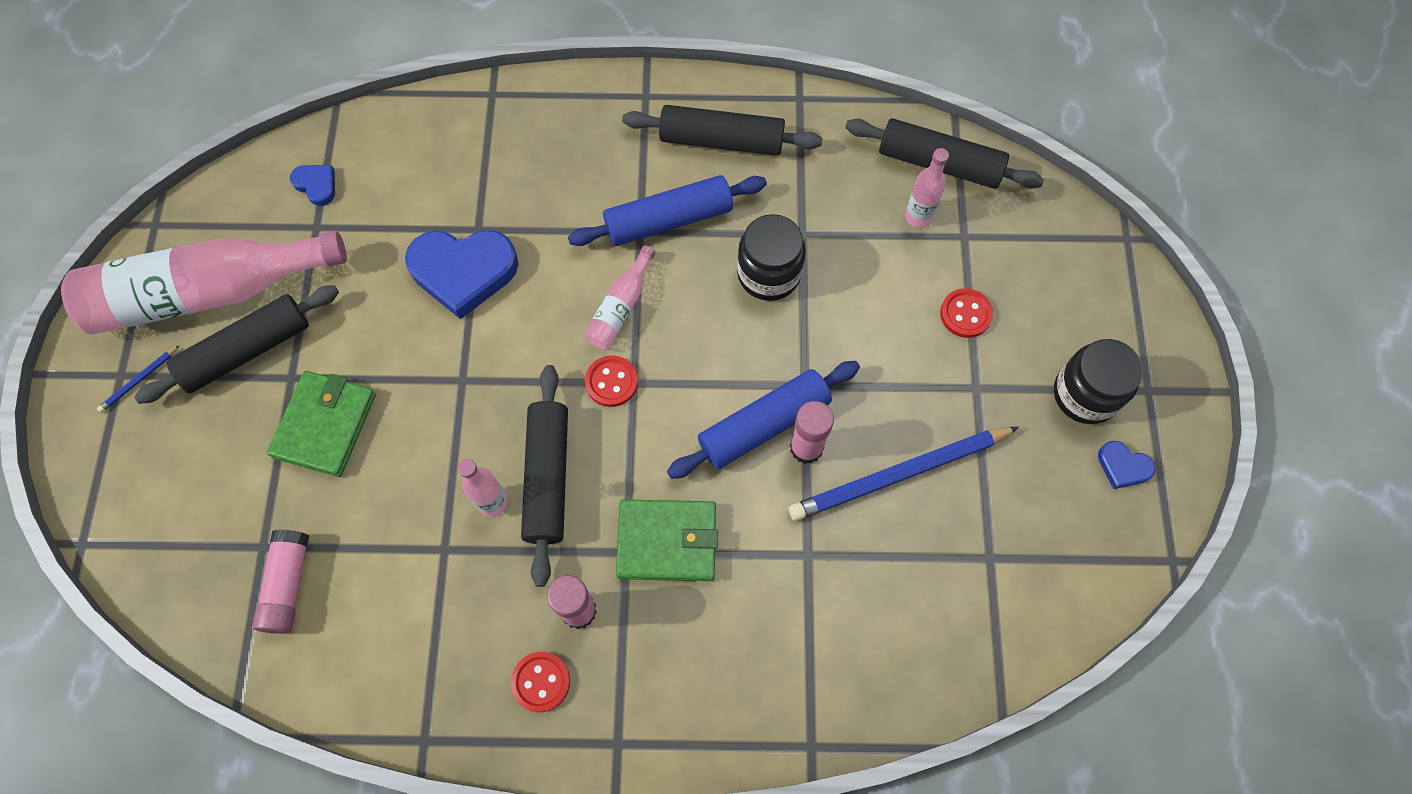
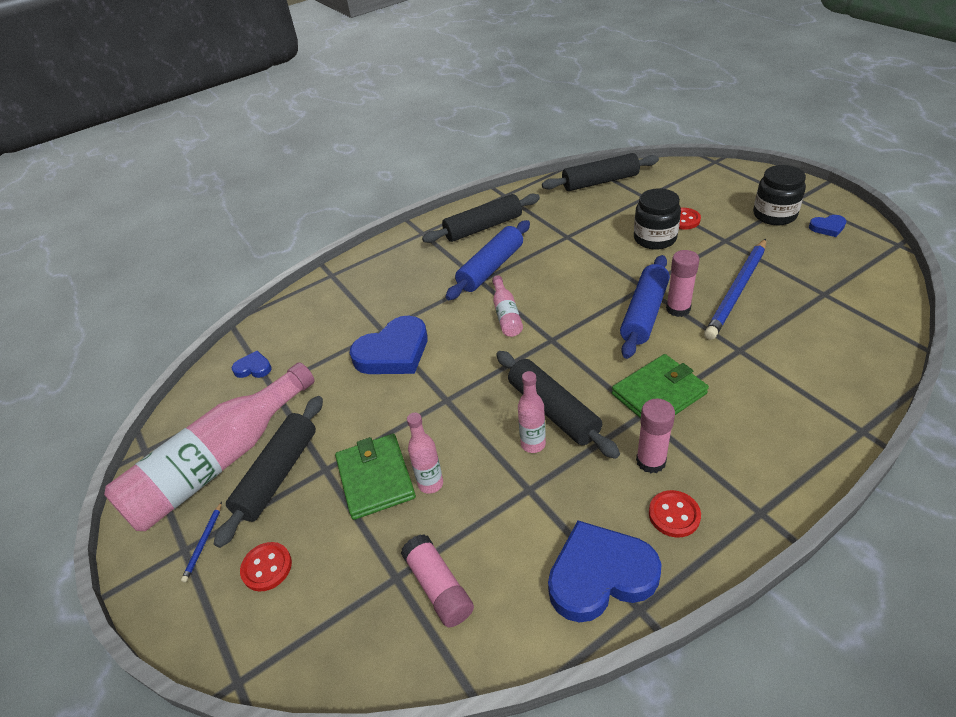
camera: 30 degrees left, 25 degrees down
(422, 684) = (600, 575): none -> blue heart
(611, 382) = (539, 346): red button -> red button (267, 567)
(769, 274) = (570, 258): black jar -> black jar (655, 238)
(918, 217) = (615, 202): pink bottle -> pink bottle (430, 484)

